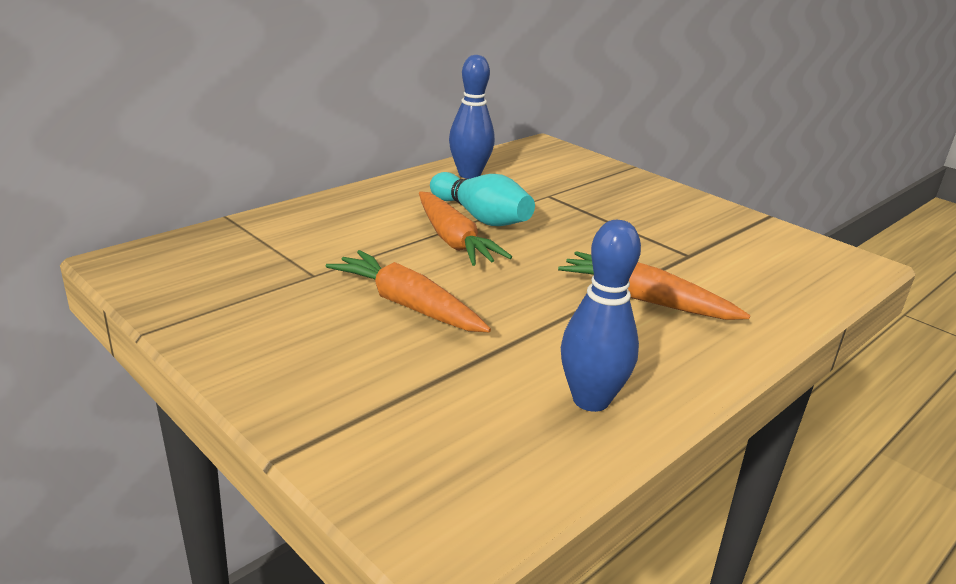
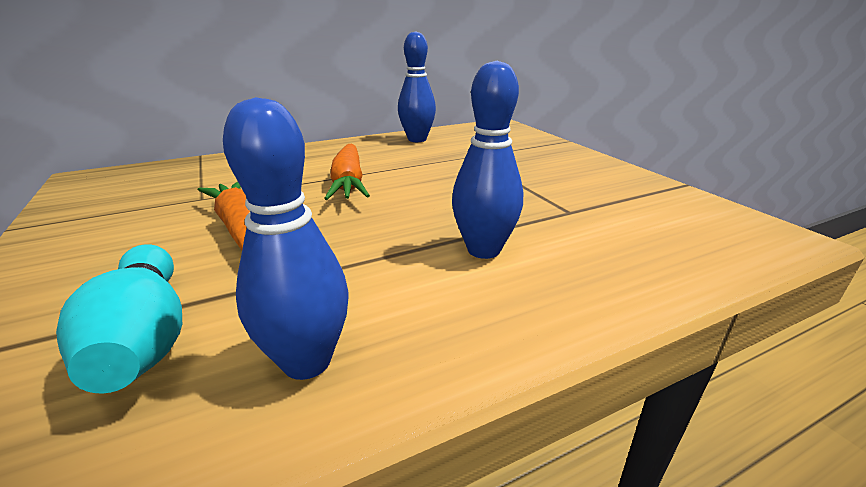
camera: 20 degrees right, 0 degrees up
(481, 217) = (393, 167): turquoise bowling pin -> turquoise bowling pin (144, 338)
(645, 300) = (483, 250): orange carrot -> blue bowling pin

